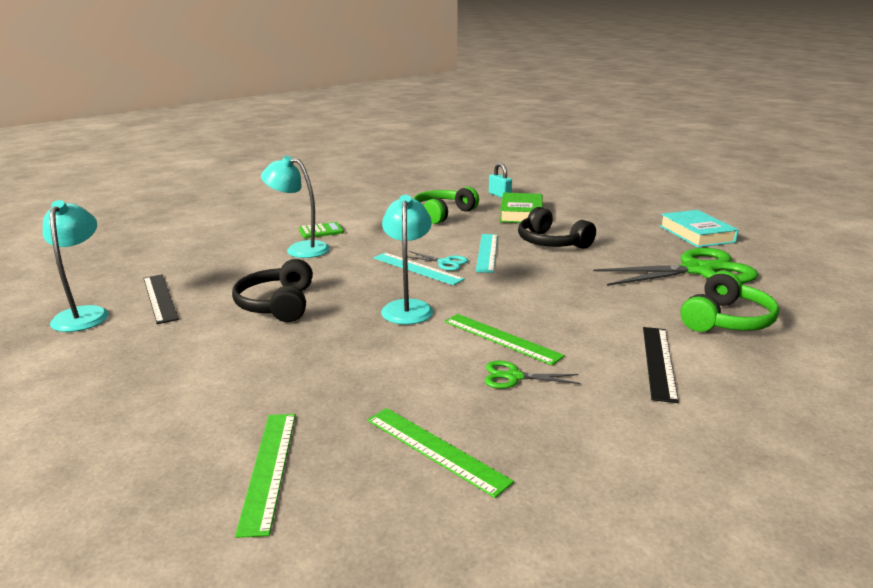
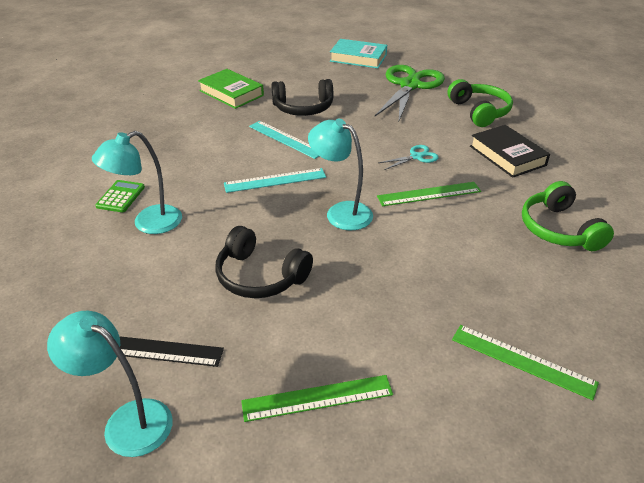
camera: 55 degrees left, 15 degrees up
(435, 449) = (545, 277): green ruler -> green ruler (317, 398)
(442, 214) = (178, 123): green headphones -> green headphones (559, 229)
(444, 262) = (280, 164): turquoise scissors -> turquoise scissors (416, 157)
(499, 195) = (178, 84): turquoise padlock -> none
(514, 377) = (483, 211): green scissors -> none
(659, 362) = (507, 156): black ruler -> black book

